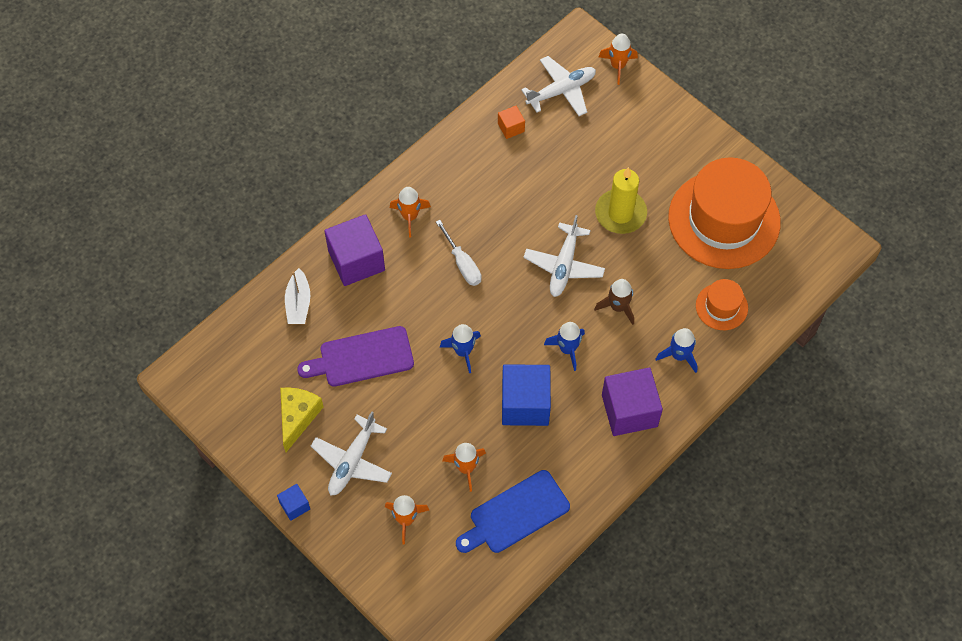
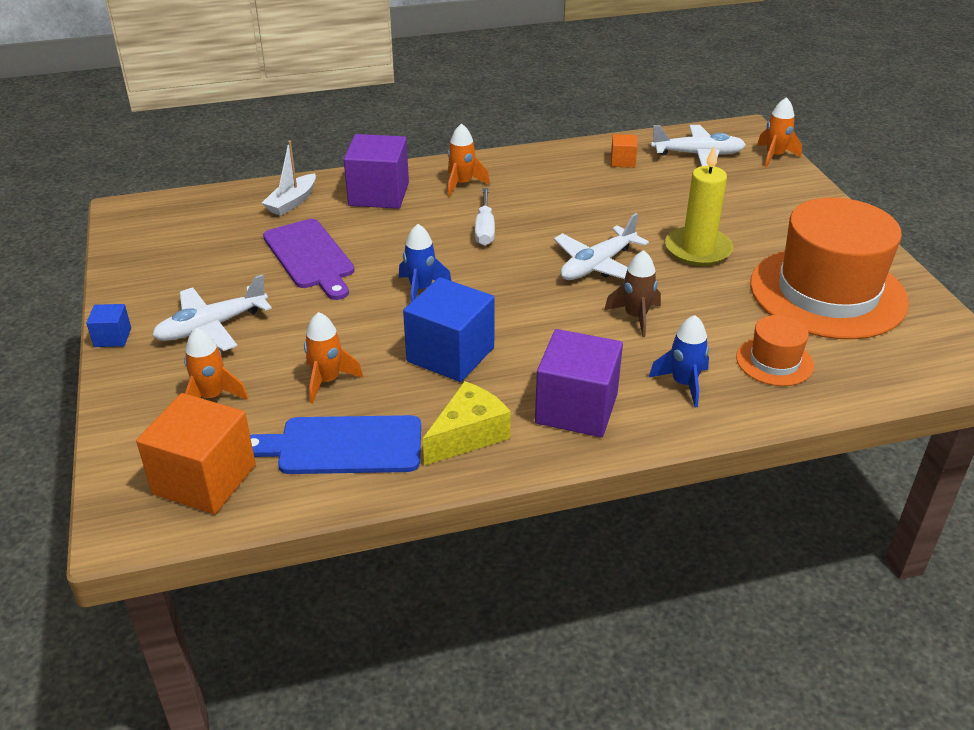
camera: 30 degrees right, 25 degrees down
(298, 417) = (198, 275): yellow cheese -> yellow cheese (468, 435)
(362, 357) = (310, 257): purple cutting board -> purple cutting board turned 135 degrees counterclockwise
(456, 582) = (204, 479): none -> orange cube
(567, 349) = (543, 329): blue rocket -> none

